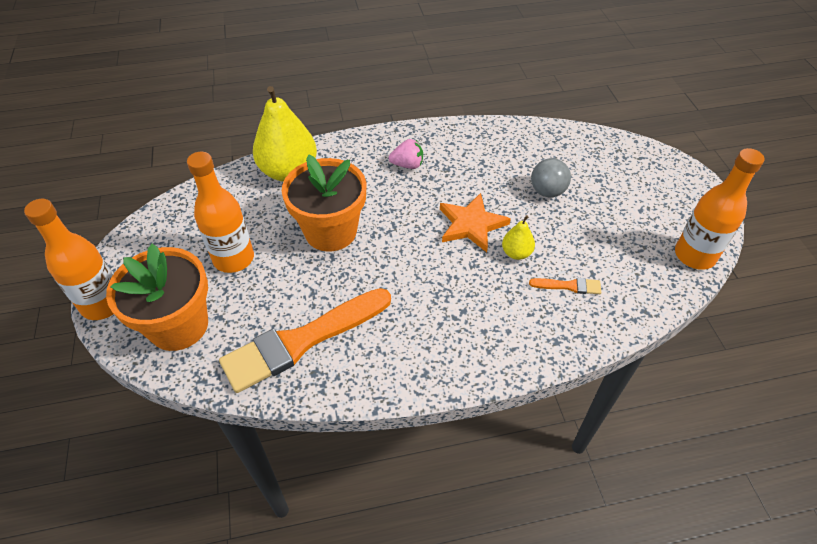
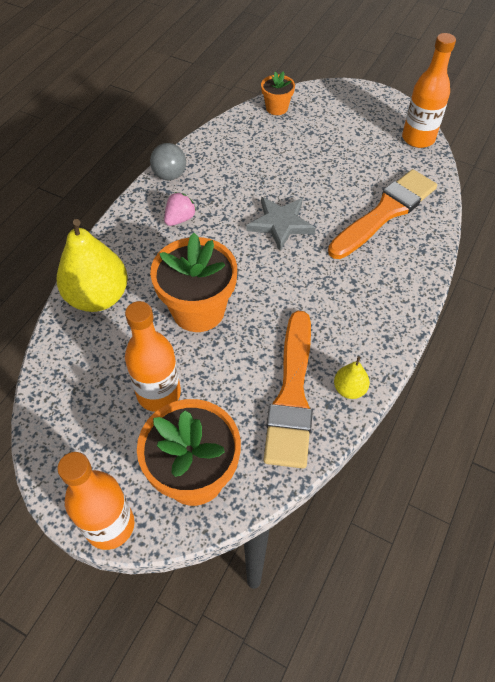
camera: 50 degrees left, 5 degrees up
(471, 224) = (280, 224): orange star -> grey star
(516, 253) = (331, 218): yellow pear -> yellow pear (349, 389)
(547, 191) = (293, 164): grey ball -> grey ball (170, 175)
(568, 286) = (385, 213): orange brush -> orange brush, size x2.41
(597, 143) = (277, 108): none -> orange flower pot

